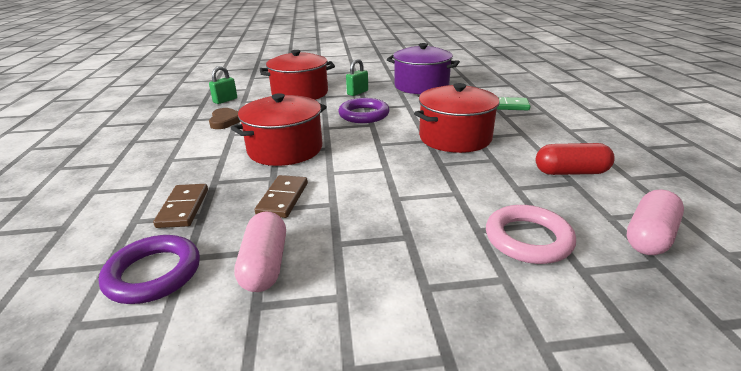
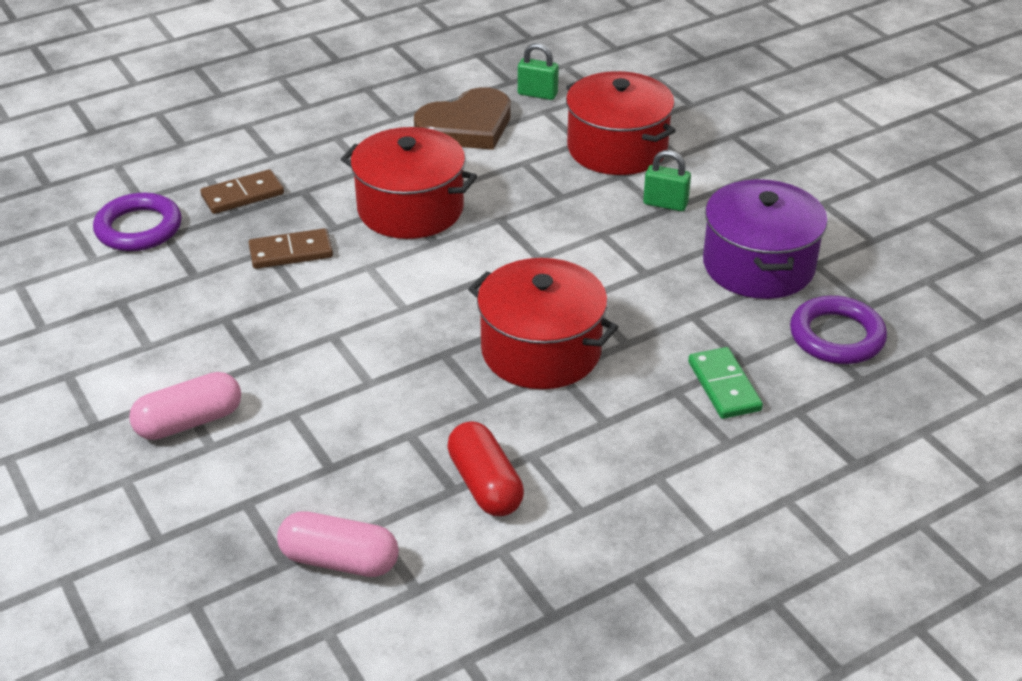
camera: 65 degrees right, 10 degrees up
(225, 121) = (466, 126): brown heart -> brown heart, size x1.70
(265, 265) = (174, 285): pink capsule -> pink capsule (189, 422)
(364, 114) = (571, 239): purple ring -> purple ring (836, 336)
(528, 239) = (290, 455): pink ring -> none

